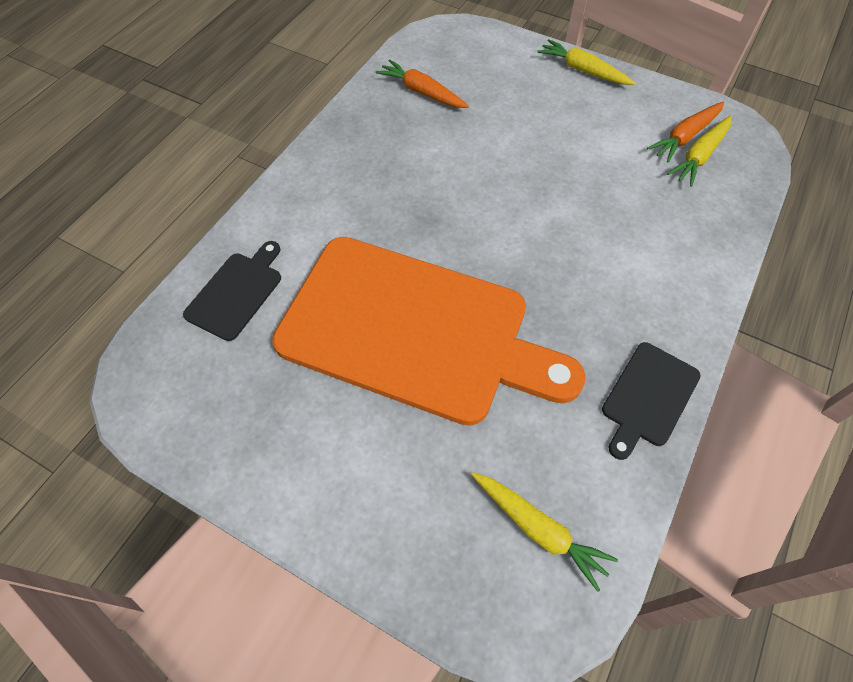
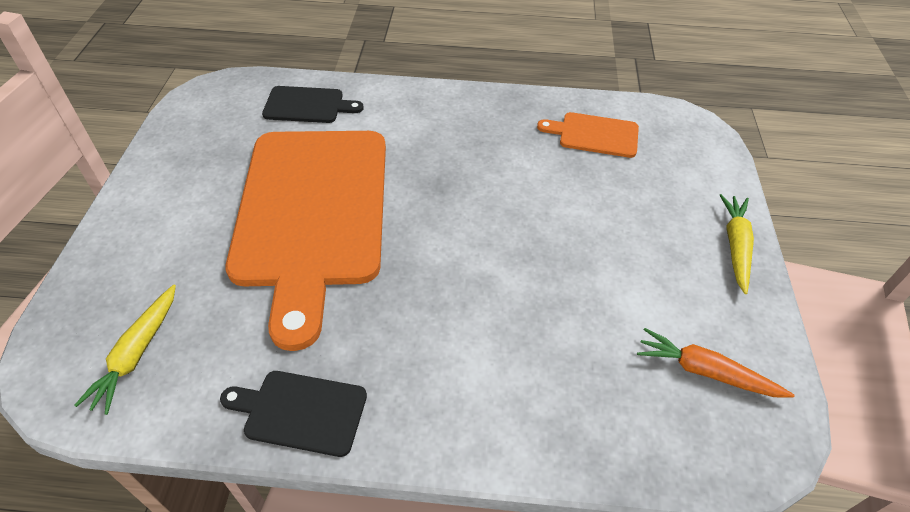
camera: 65 degrees right, 10 degrees down
(422, 92) = (594, 135): orange carrot -> orange cutting board
(699, 156) = (683, 394): yellow carrot -> none

